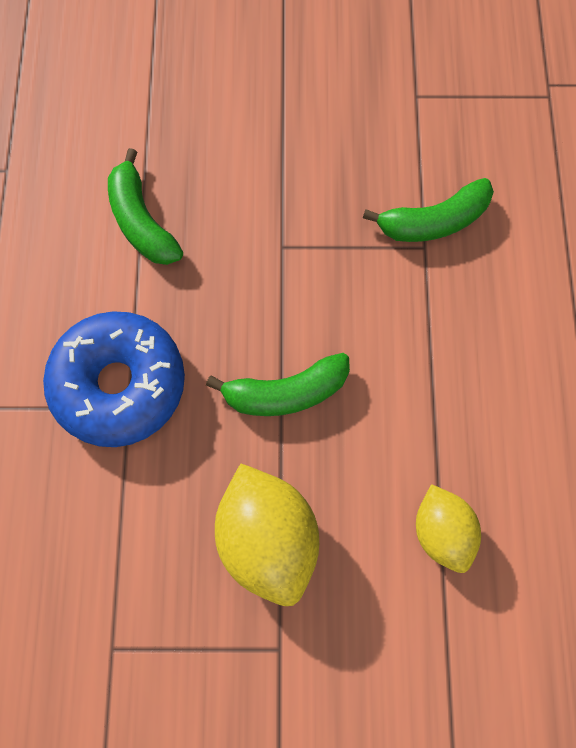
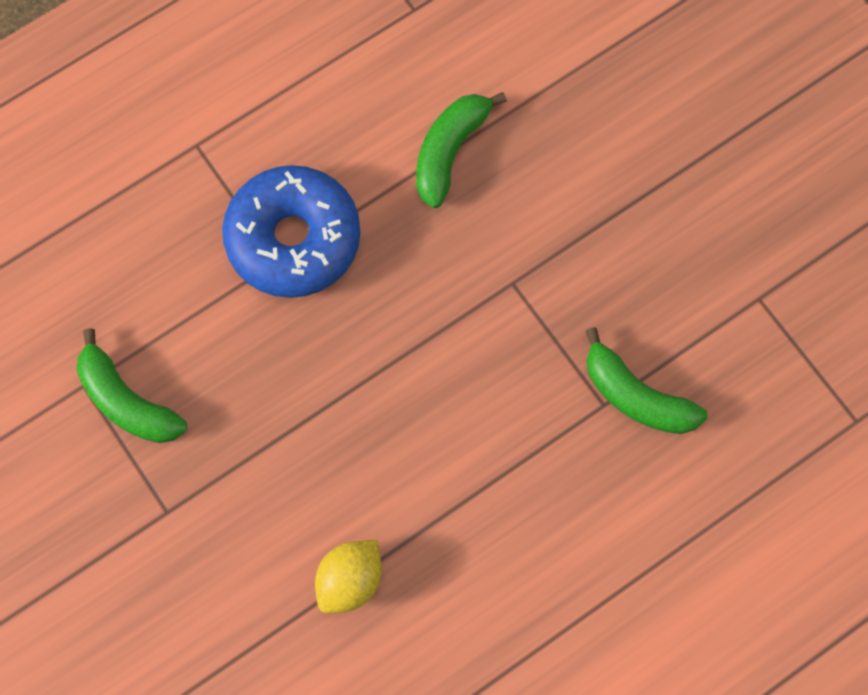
camera: 55 degrees right, 0 degrees up
(268, 538) = (248, 444): yellow lemon -> none
(285, 392) = (381, 375): green banana -> green banana (126, 401)

